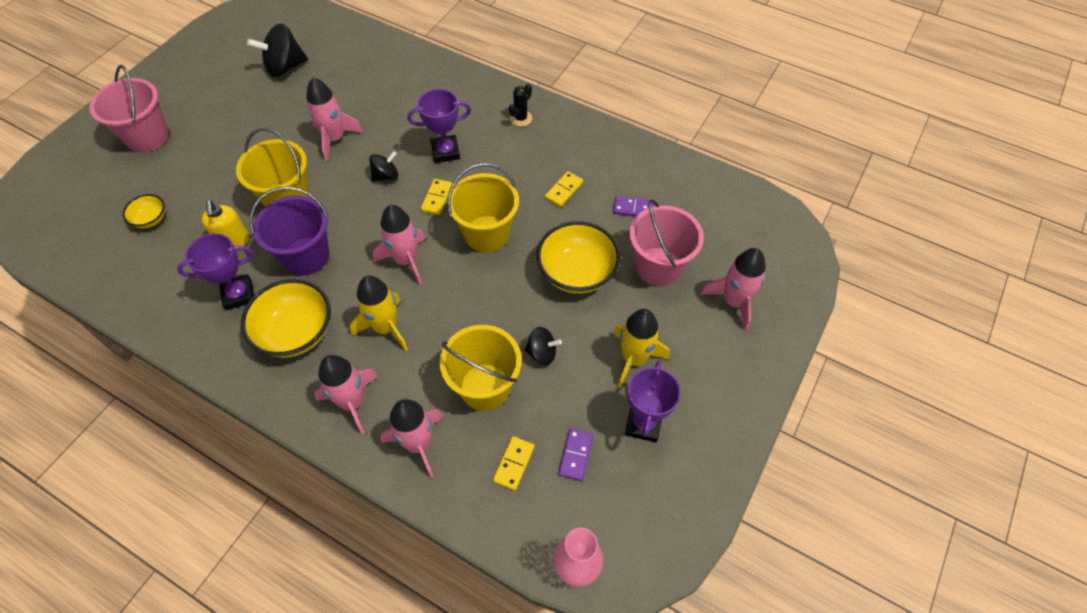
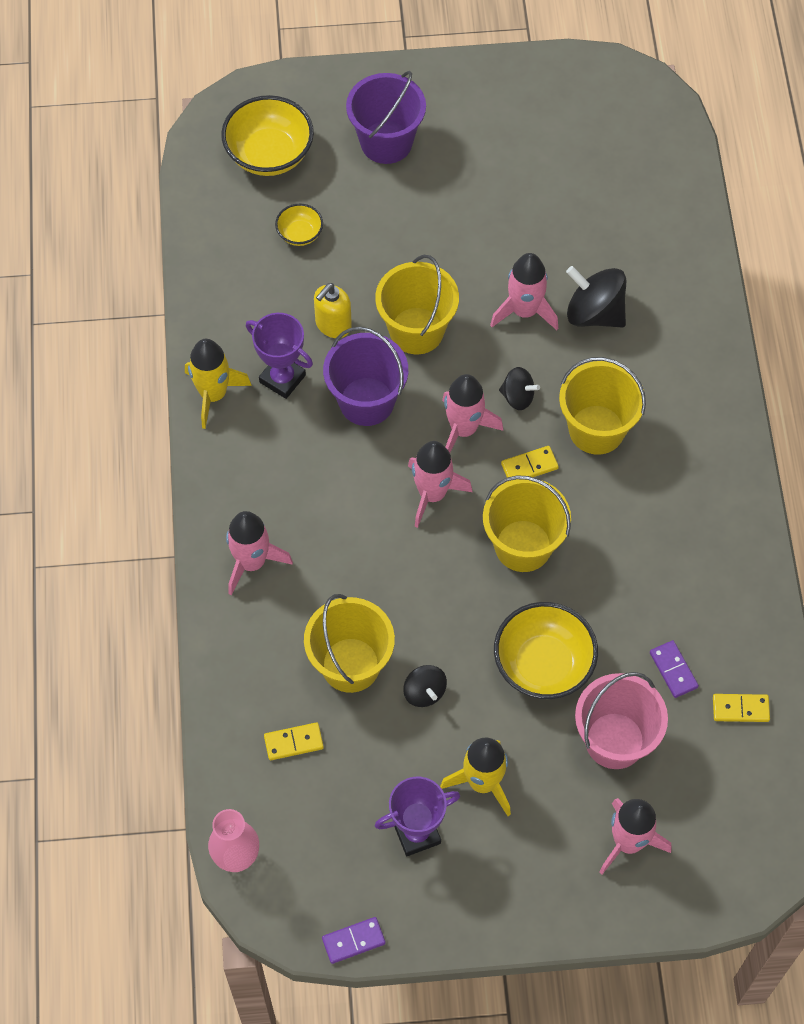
camera: 55 degrees right, 5 degrees up
(147, 137) = (386, 142): pink bucket -> purple bucket
(285, 67) = (579, 184): black spinning top -> black spinning top (594, 313)
(296, 333) = (282, 460): yellow bowl -> yellow bowl (269, 154)
(386, 327) = (345, 532): yellow rocket -> yellow rocket (213, 394)
(418, 443) = (254, 648): pink rocket -> pink rocket (463, 429)
(445, 152) = (596, 429): purple trophy -> yellow bucket
(521, 118) = (707, 471): black cactus -> none
(563, 190) = (640, 583): yellow domino -> yellow domino (740, 709)
(575, 455) = (341, 791): purple domino -> purple domino (353, 941)

